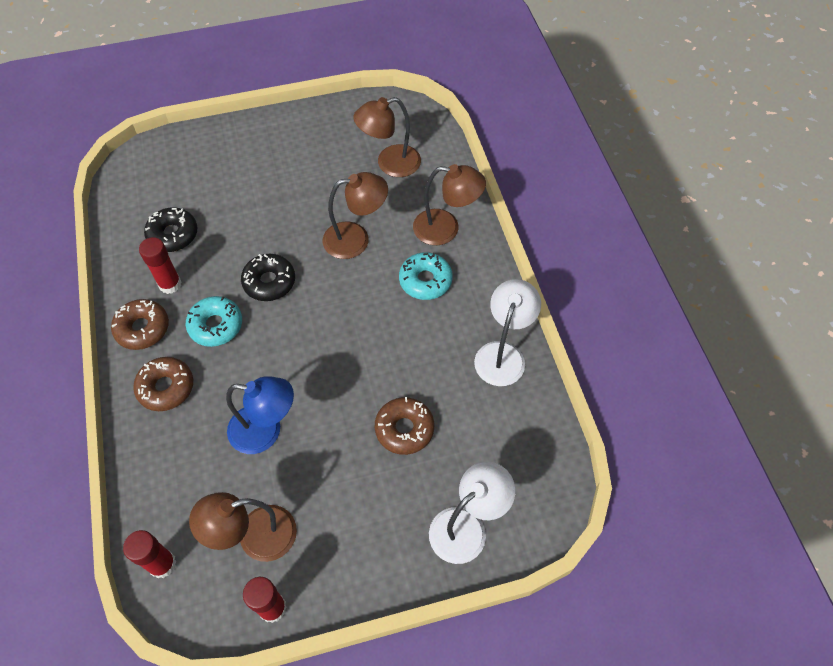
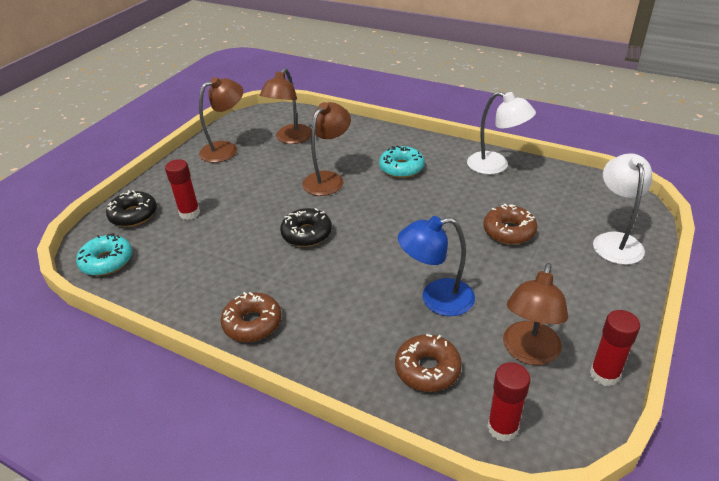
camera: 45 degrees left, 20 degrees down
(166, 387) = (328, 337): brown donut -> brown donut (427, 369)
(170, 284) = (233, 286): red glue stick -> red glue stick (189, 213)
(173, 235) = (190, 261): black donut -> black donut (133, 215)
(216, 325) = (307, 279): turquoise donut -> turquoise donut (107, 261)
(266, 431) = (436, 299): blue lamp -> blue lamp turned 150 degrees counterclockwise
(446, 229) = (373, 142): brown lamp -> brown lamp (226, 149)
(503, 354) = (496, 166): white lamp -> white lamp turned 150 degrees clockwise

